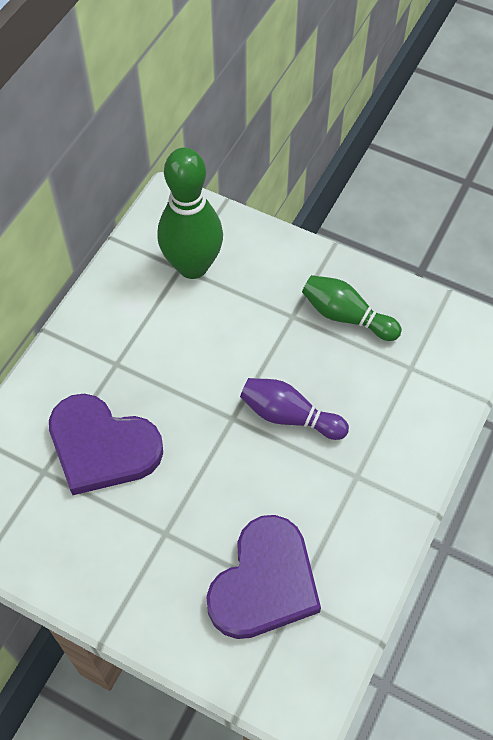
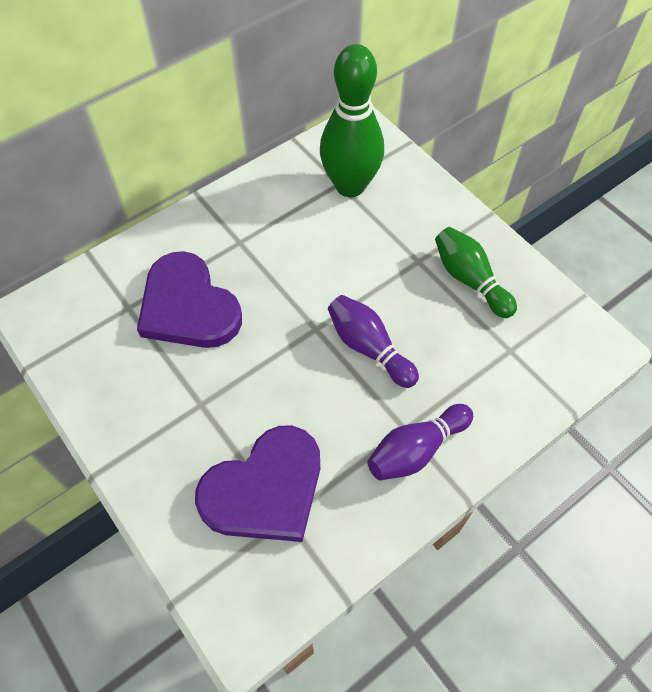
camera: 25 degrees right, 0 degrees up
(375, 490) = (416, 450): none -> purple bowling pin

